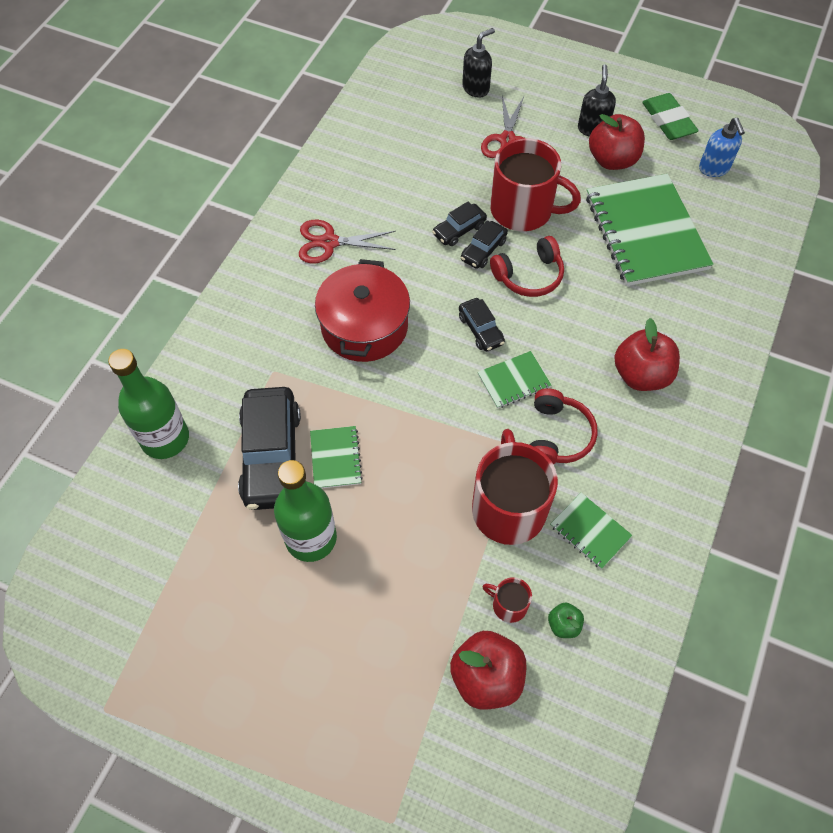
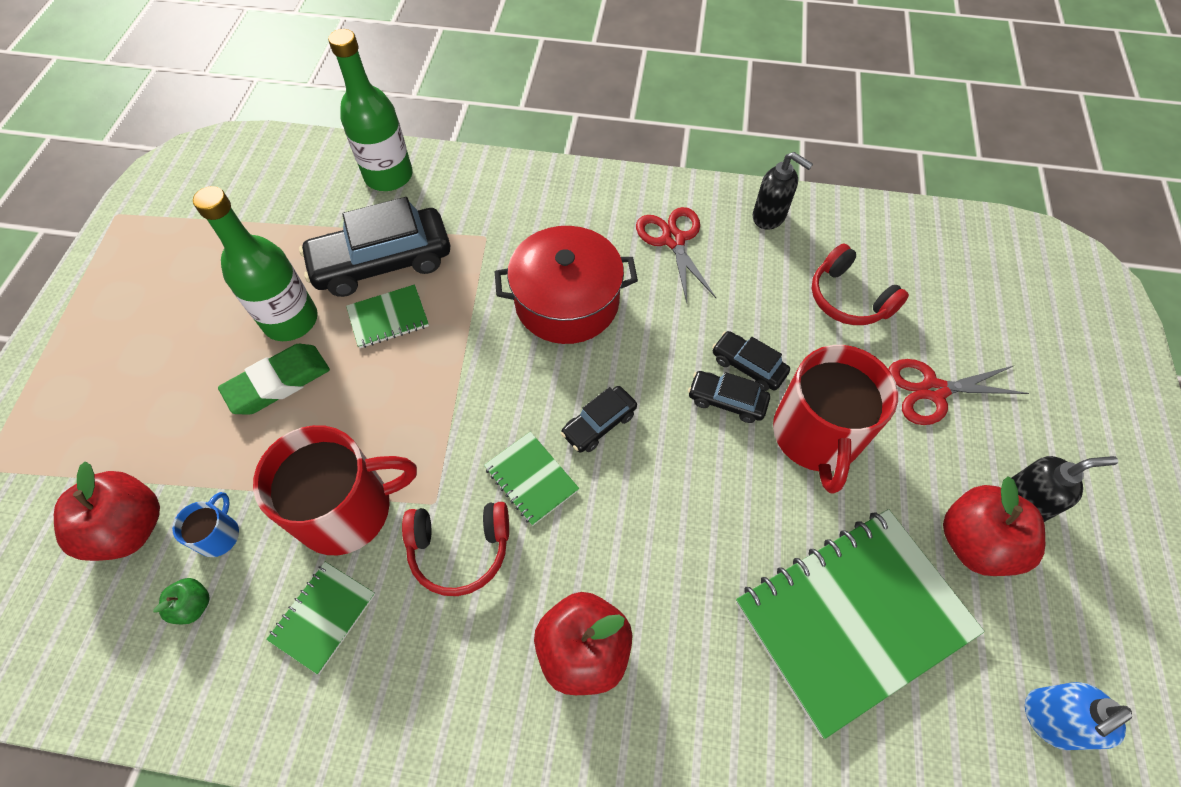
camera: 75 degrees right, 0 degrees up
(476, 88) = (1007, 333): black soap dispenser -> black soap dispenser (769, 217)
(508, 605) = (219, 535): red mug -> blue mug
(529, 276) = (705, 465): red headphones -> red headphones (848, 298)
(668, 121) = (1112, 621): green eraser -> green eraser (278, 382)

